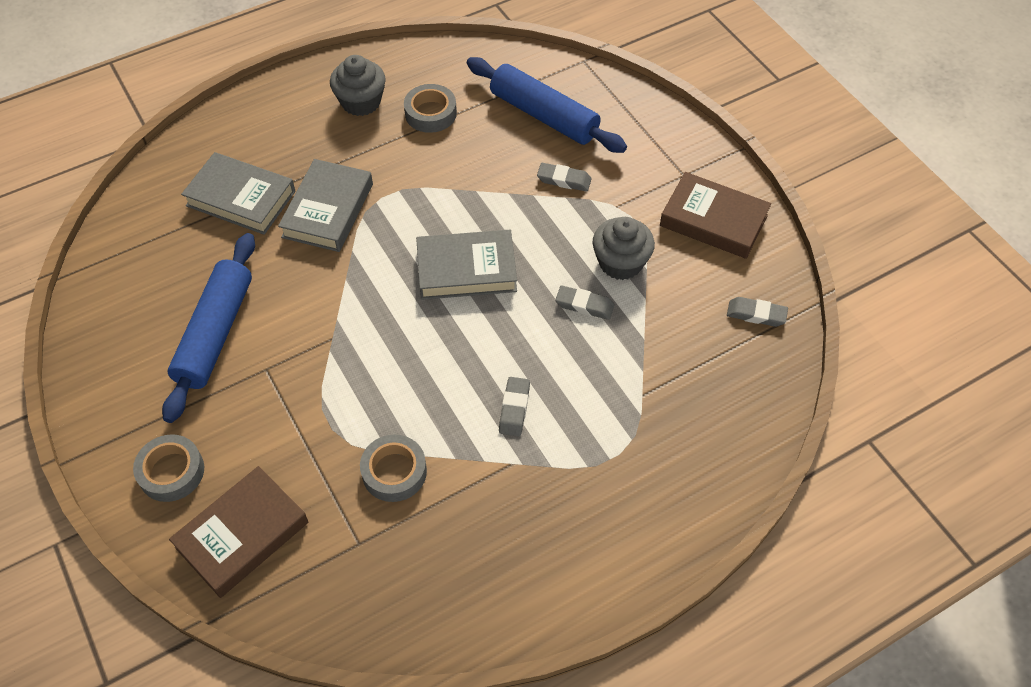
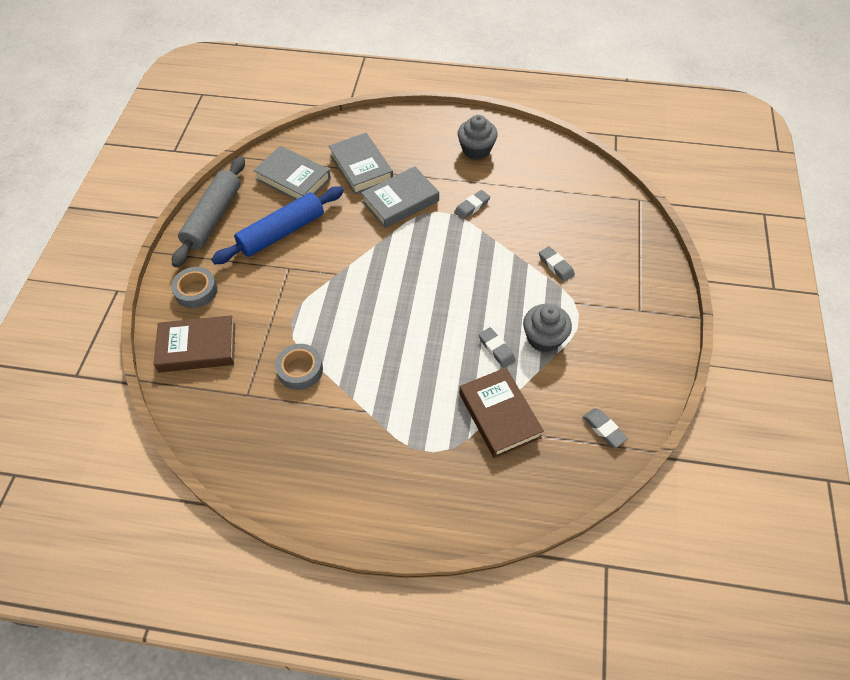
camera: 40 degrees right, 0 degrees up
(103, 371) = (213, 217): none -> grey rolling pin
(430, 113) = (511, 179): grey tape -> none
(466, 270) = (446, 283): grey book -> grey book (293, 179)
(514, 408) = (397, 381): grey eraser -> grey eraser (472, 207)
(543, 116) = (580, 219): blue rolling pin -> none
(713, 220) = (632, 351): brown book -> brown book (499, 415)

